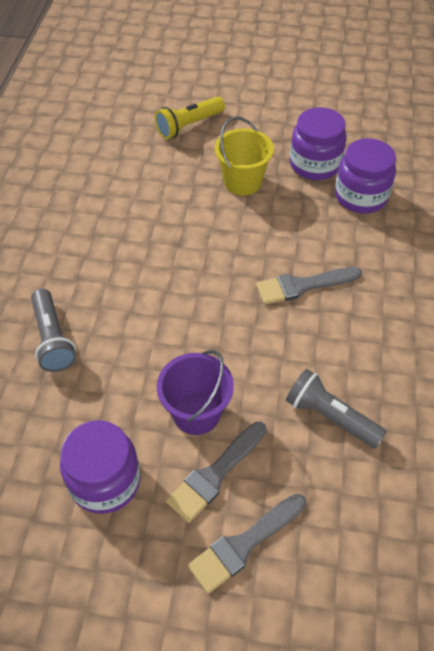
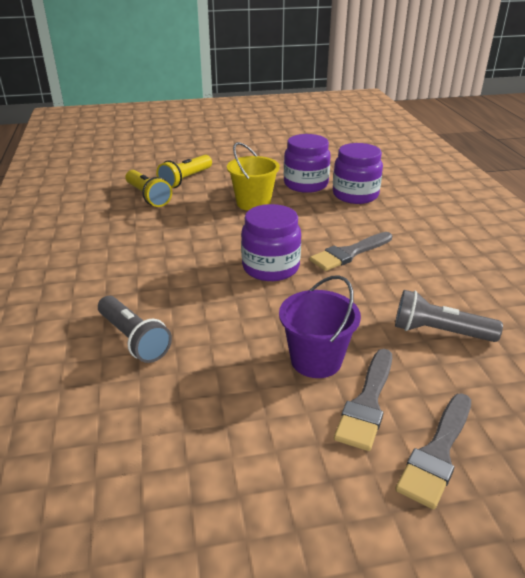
camera: 20 degrees left, 20 degrees down
(105, 481) = (256, 441): purple jar -> purple jar (270, 267)
(139, 144) = (148, 197): none -> yellow flashlight

